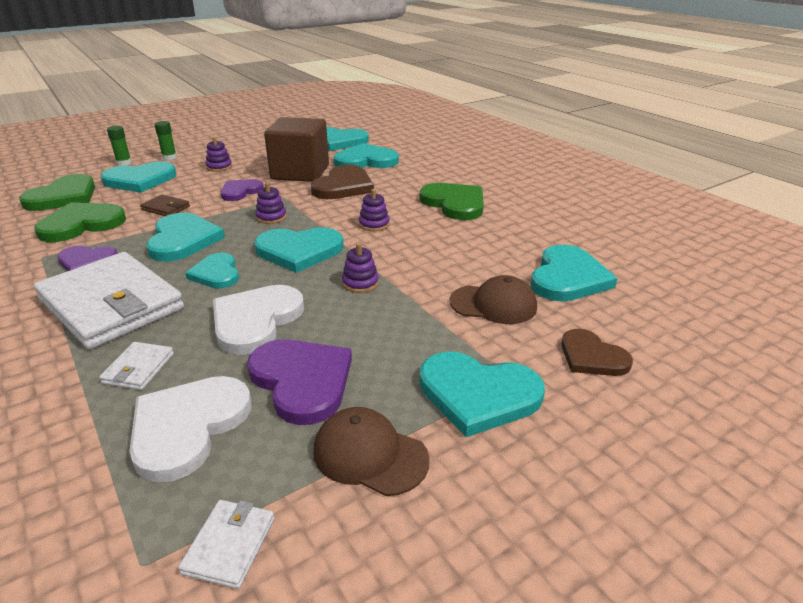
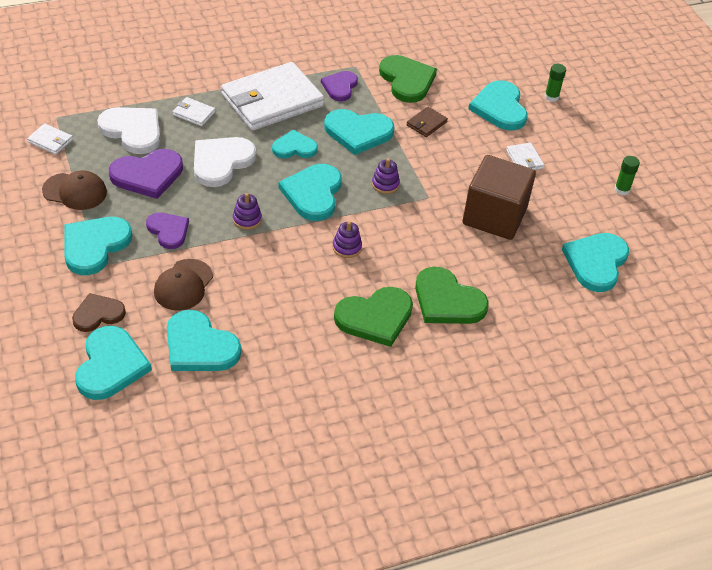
camera: 100 degrees right, 15 degrees up
(63, 197) = (470, 67): green heart -> green heart (447, 301)
(169, 157) = (562, 126): green glue stick -> green glue stick (622, 190)
(219, 167) = (524, 159): purple stacking toy -> white wallet
(240, 191) = (452, 170): purple heart -> purple heart (168, 231)
(256, 321) = (221, 162): white heart -> white heart turned 90 degrees counterclockwise
(343, 186) = (446, 243): brown heart -> none
(366, 161) = (519, 274): turquoise heart -> turquoise heart (110, 365)
(370, 455) = (75, 191): brown cap -> brown cap turned 60 degrees clockwise

